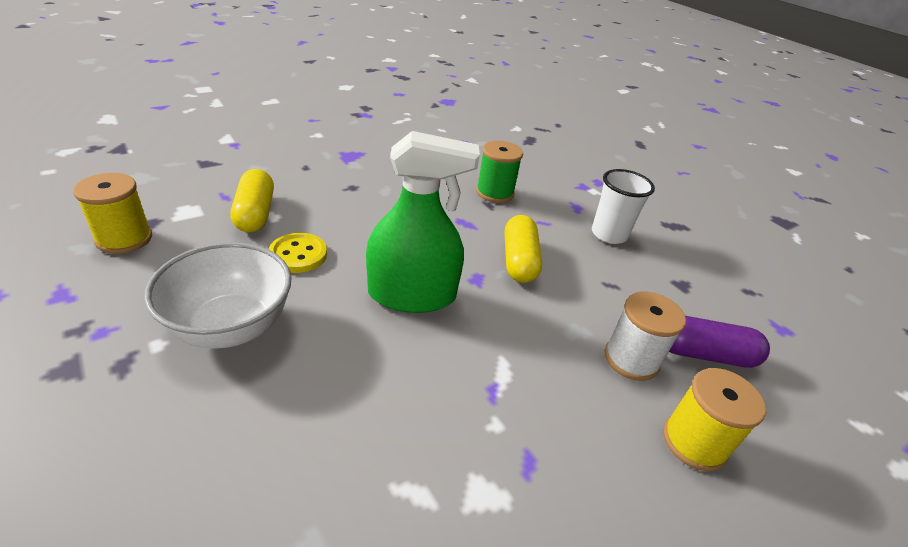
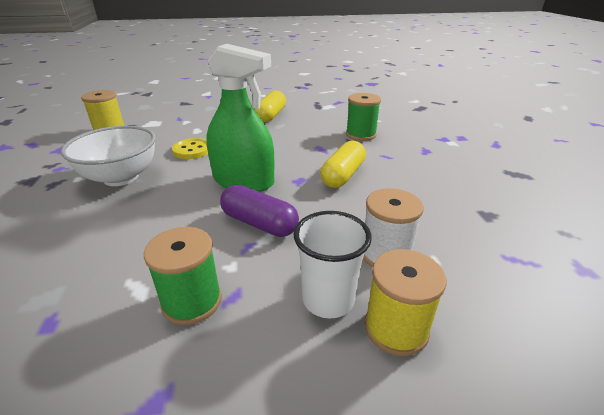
camera: 30 degrees right, 5 degrees down
(255, 213) = (188, 128): yellow capsule -> yellow capsule (271, 115)
(492, 485) = (192, 301): none -> green spool
(609, 234) = (440, 171): white cup -> white cup (328, 299)
(704, 354) = (467, 268): purple capsule -> purple capsule (259, 223)

